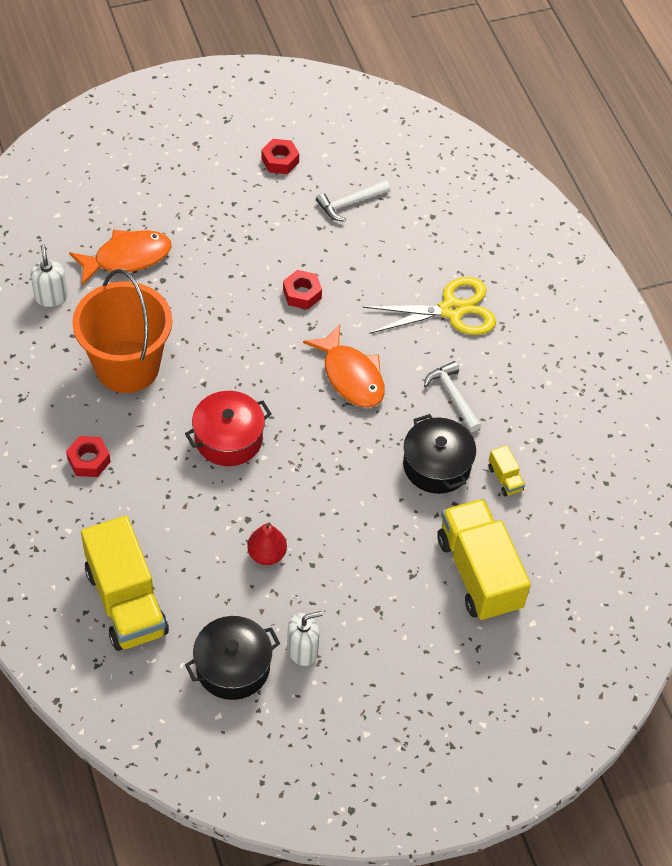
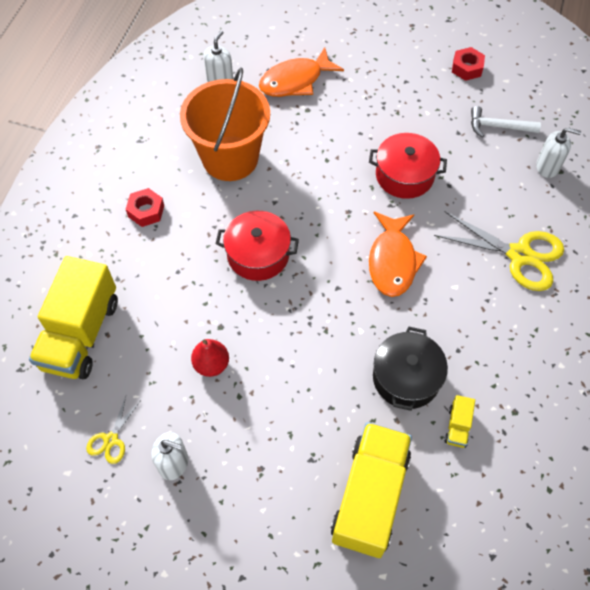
camera: 40 degrees right, 5 degrees up
(127, 258) = (295, 81): orange fish -> orange fish turned 135 degrees clockwise
(233, 667) = (111, 439): black pot -> yellow scissors
(302, 294) = (404, 175): red nut -> red pot
(419, 218) = (547, 167): none -> white soap dispenser
(452, 396) = (465, 327): white hammer -> none

